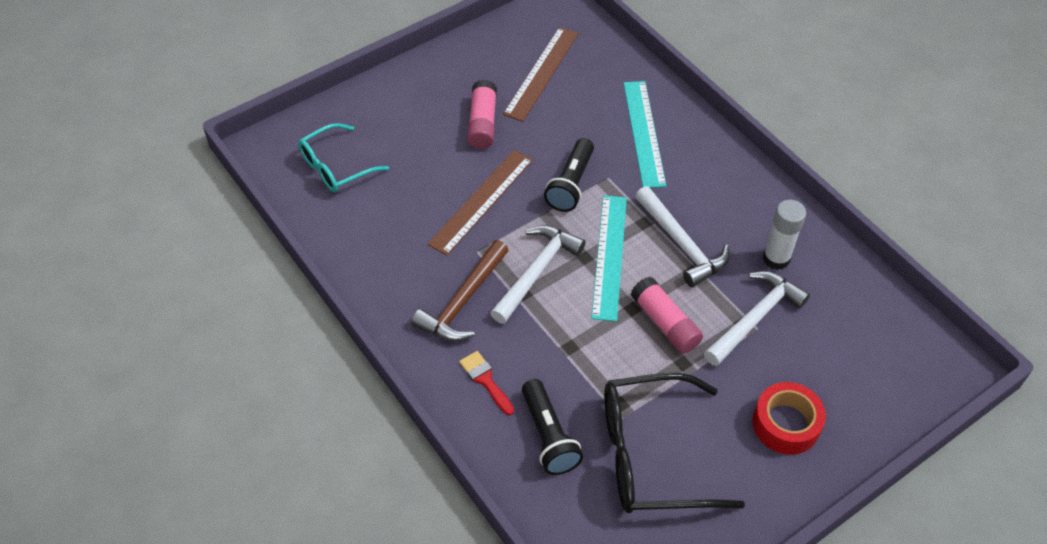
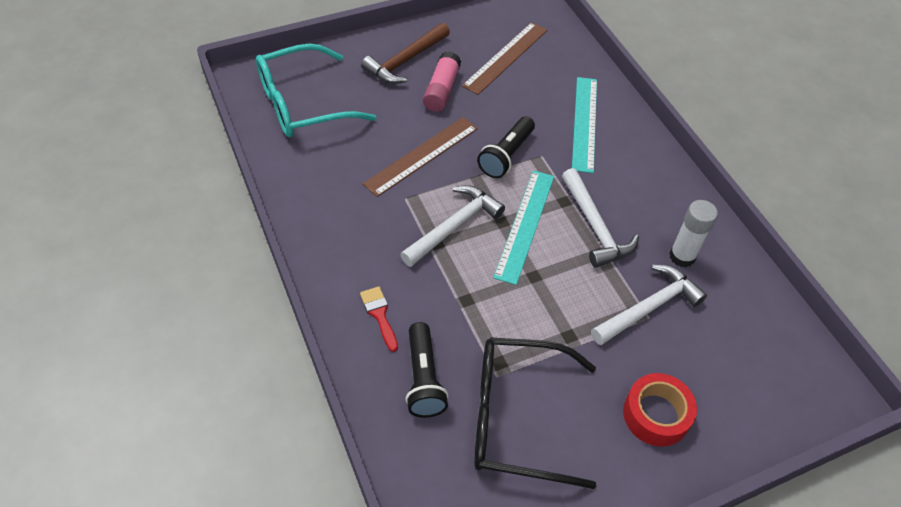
camera: 10 degrees right, 0 degrees up
(335, 167) = (302, 104): turquoise glasses -> turquoise glasses, size x1.60
(463, 301) = (380, 240): brown hammer -> brown hammer (405, 61)
(665, 323) = (561, 295): pink glue stick -> none

